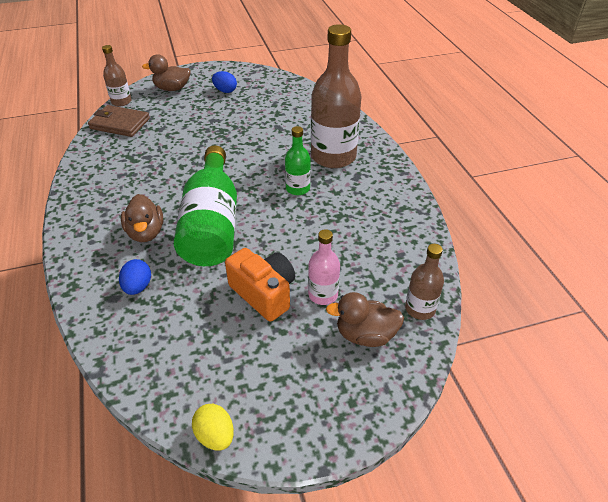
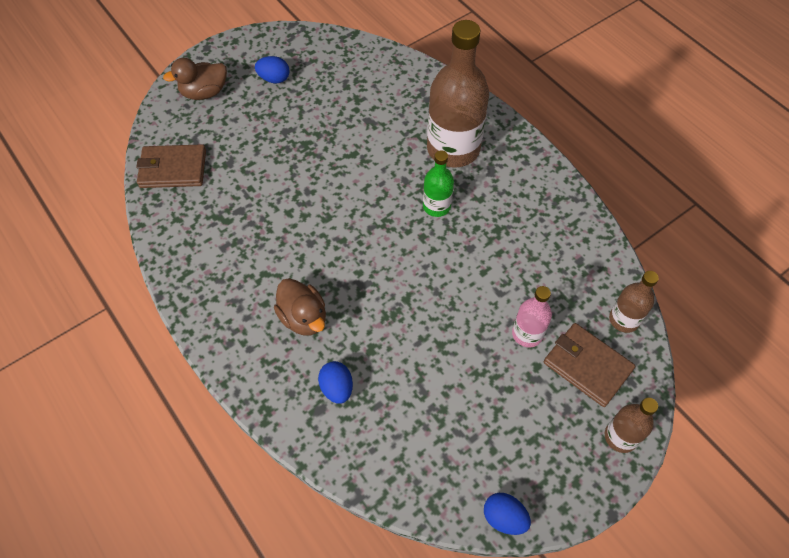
camera: 20 degrees left, 15 degrees up
(121, 102) = (152, 132): brown bottle -> brown bottle (620, 437)
(212, 224) = (370, 284): green bottle -> none
(215, 435) = (504, 517): yellow egg -> blue egg
(264, 293) = (469, 352): orange camera -> none
(365, 335) = (587, 366): brown duck -> brown wallet

